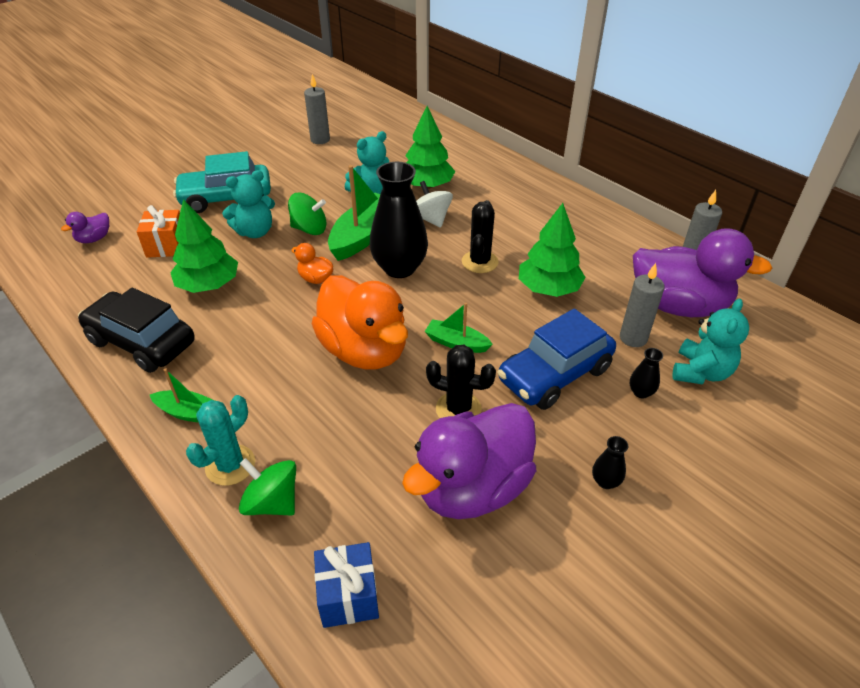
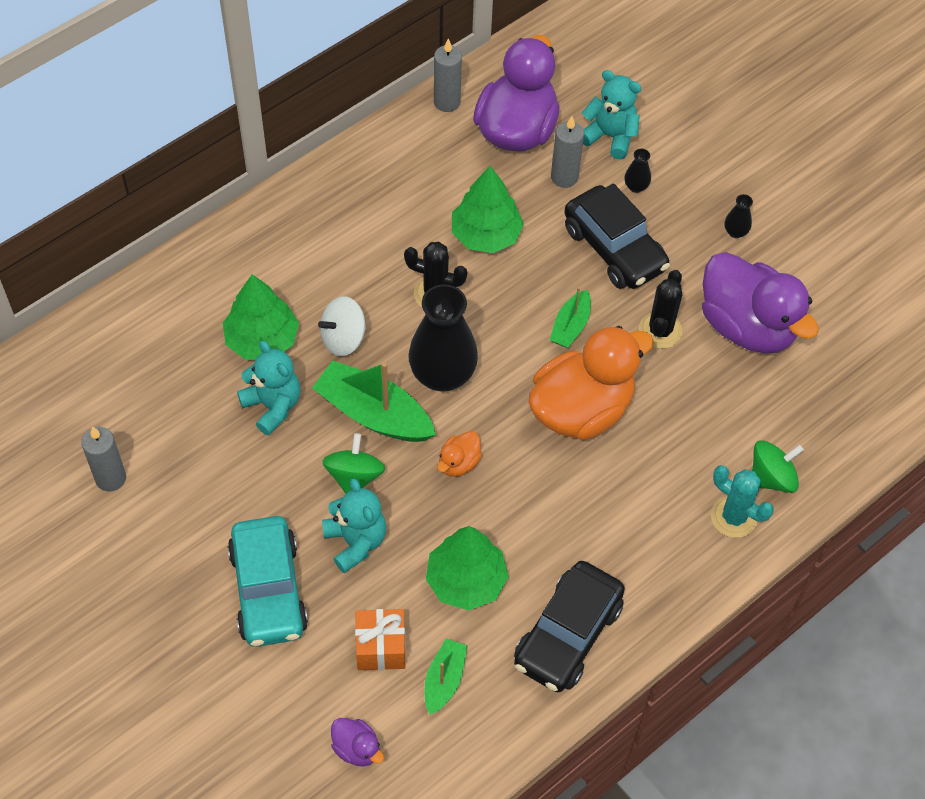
camera: 90 degrees left, 15 degrees up
(189, 413) = (671, 564): green boat -> green boat (444, 680)
(272, 502) = (771, 477): green spinning top -> green spinning top turned 150 degrees counterclockwise
(348, 596) = (851, 416): blue gift -> none
(554, 374) = (614, 249): blue car -> black car

